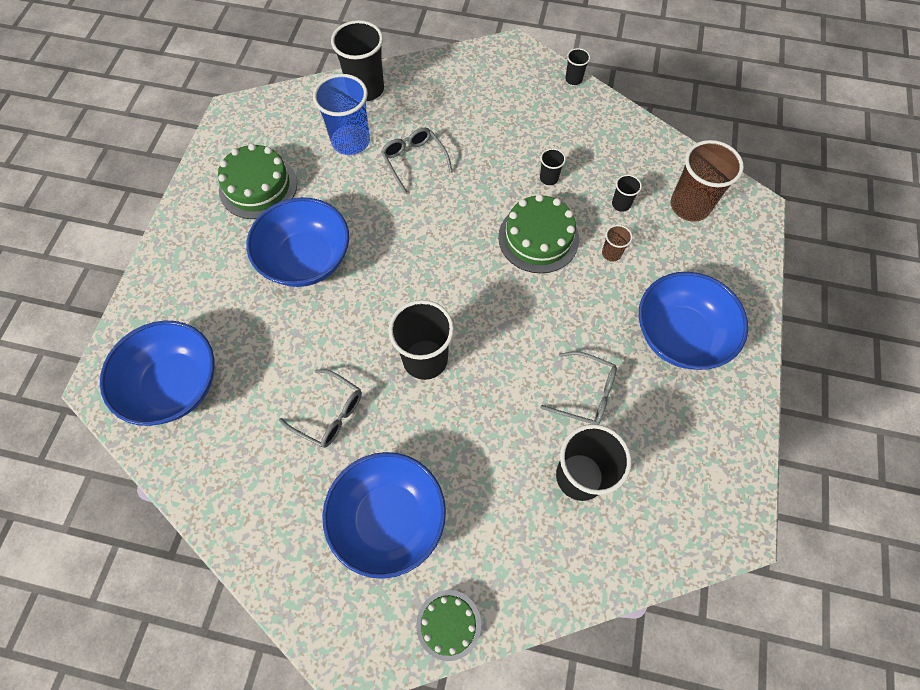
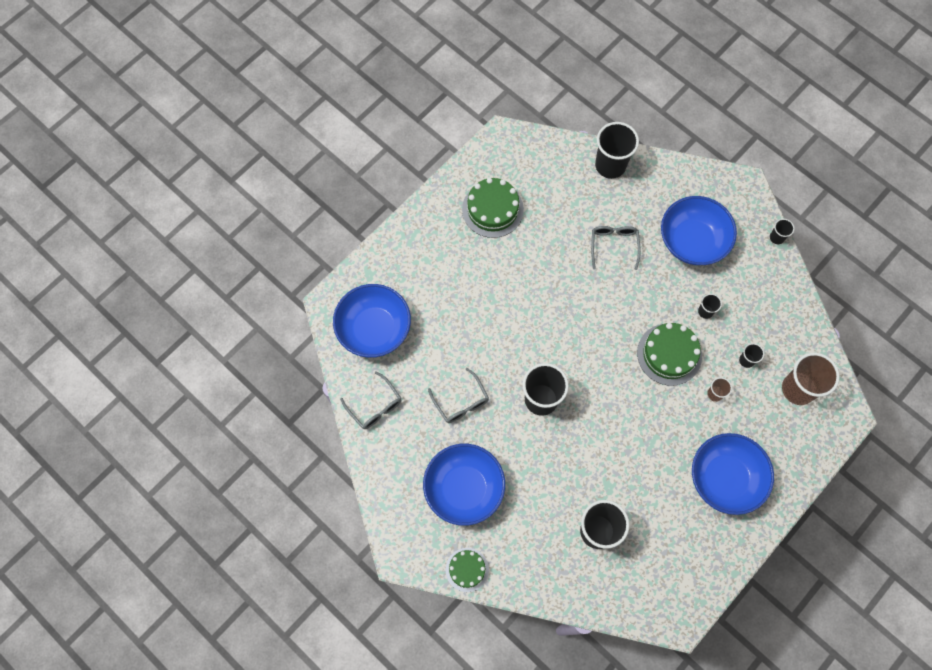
camera: 30 degrees right, 5 degrees up
(306, 259) = (499, 284): blue bowl -> blue bowl (692, 241)
(351, 141) = (576, 205): blue cup -> none
(586, 393) = (634, 481): grey glasses -> grey glasses (375, 406)

